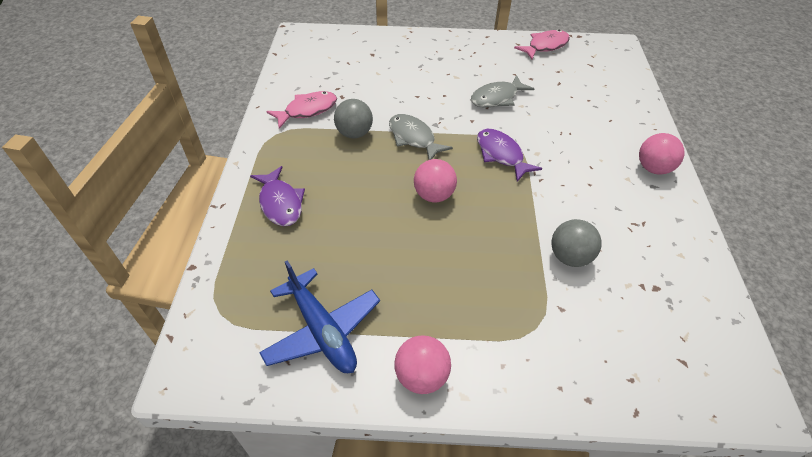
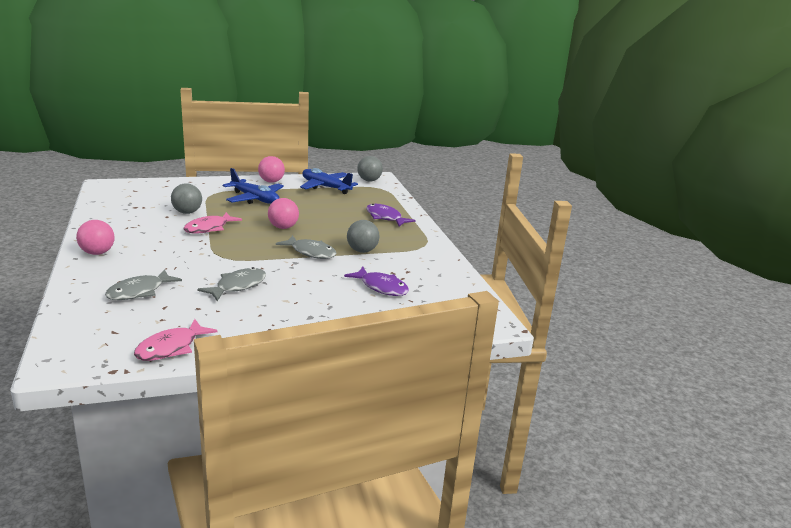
camera: 160 degrees right, 25 degrees down
(217, 356) = (369, 180): none -> grey ball
(307, 110) = (414, 260): pink fish -> pink fish (209, 228)
(463, 293) = (255, 199): none -> blue plane
(501, 155) = (233, 249): purple fish -> purple fish (381, 287)
(586, 103) = (139, 292): none -> grey fish

